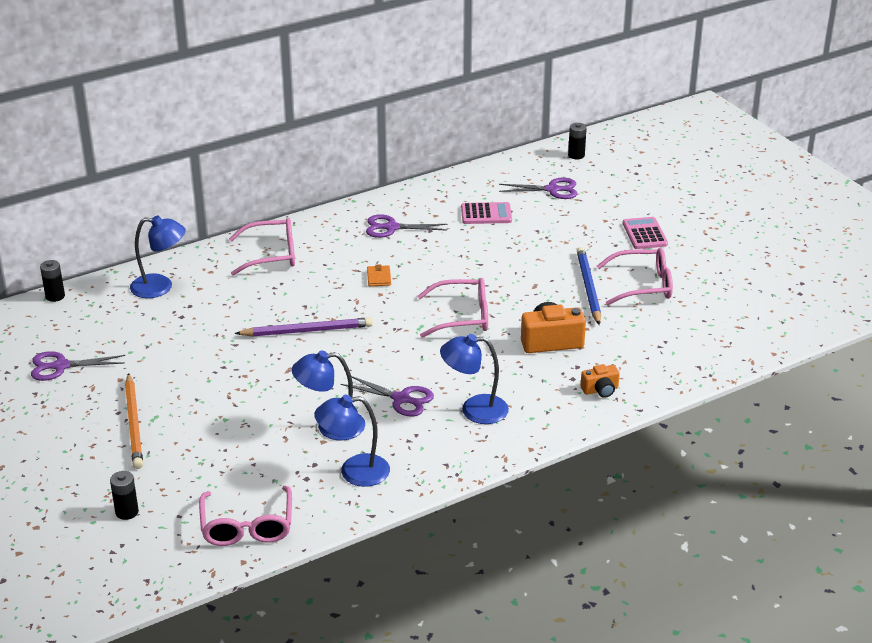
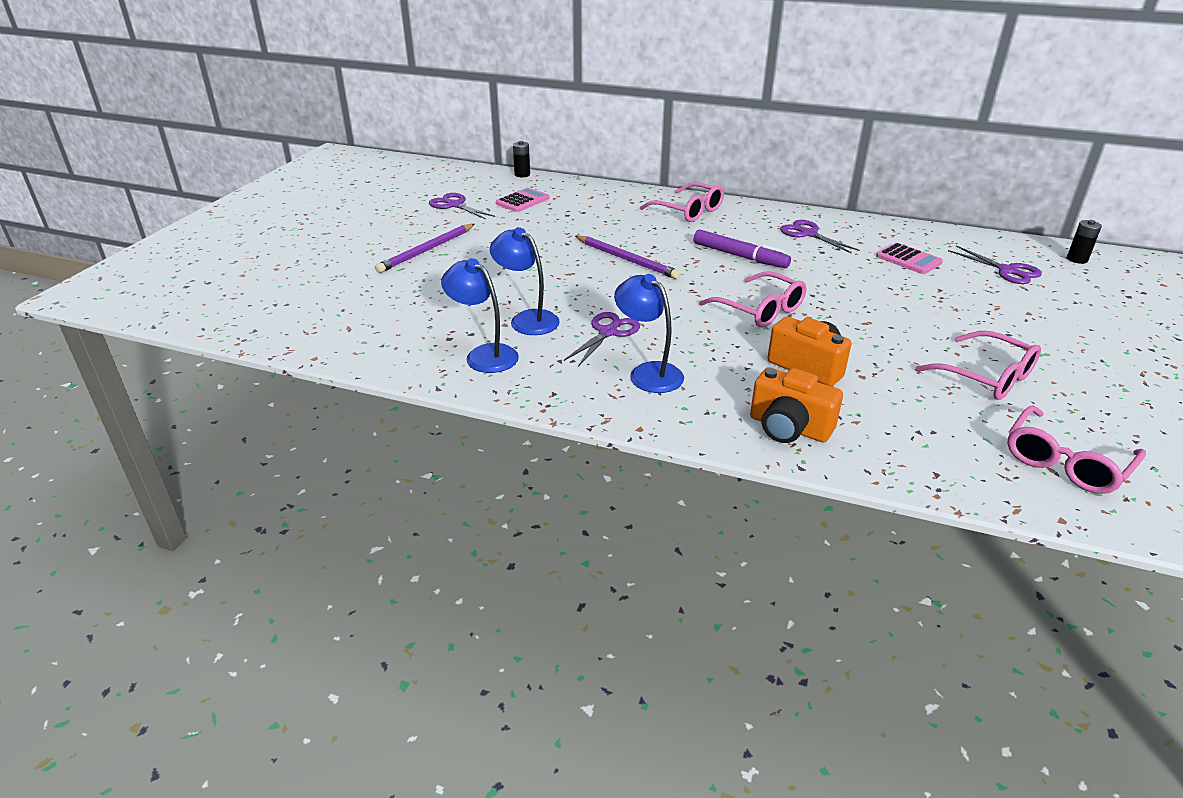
camera: 50 degrees right, 0 degrees up
(127, 512) = (325, 290): black battery -> none
(134, 424) = (426, 250): orange pencil -> purple pencil
(160, 287) = (586, 196): blue lamp -> none
(247, 526) = (360, 340): pink glasses -> pink glasses (1065, 462)
(379, 277) = (740, 256): orange wallet -> purple marker
(401, 399) = (608, 332): purple scissors -> purple scissors turned 135 degrees counterclockwise
(588, 288) = (919, 349): blue pencil -> none
(600, 390) = (789, 428): orange camera -> orange camera, size x1.74
(644, 234) = (1059, 341): pink calculator -> pink calculator (522, 201)

